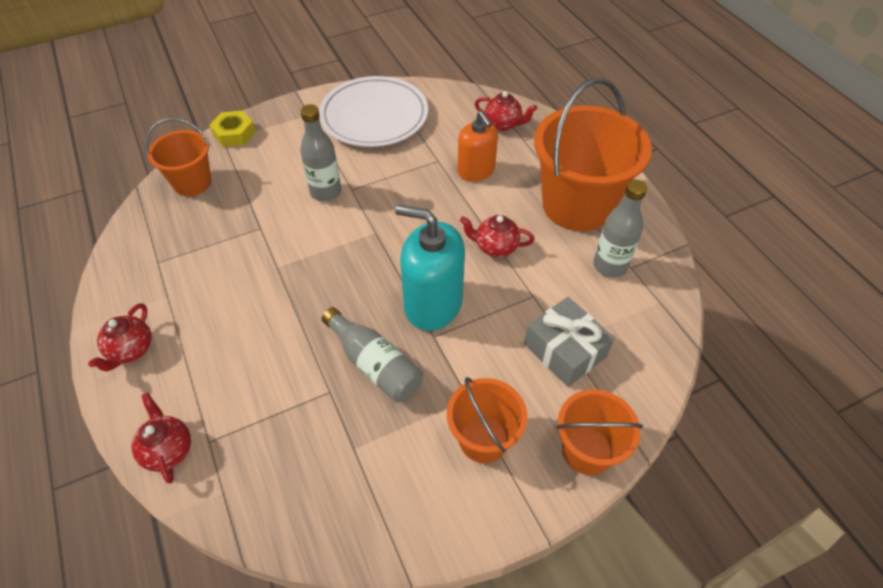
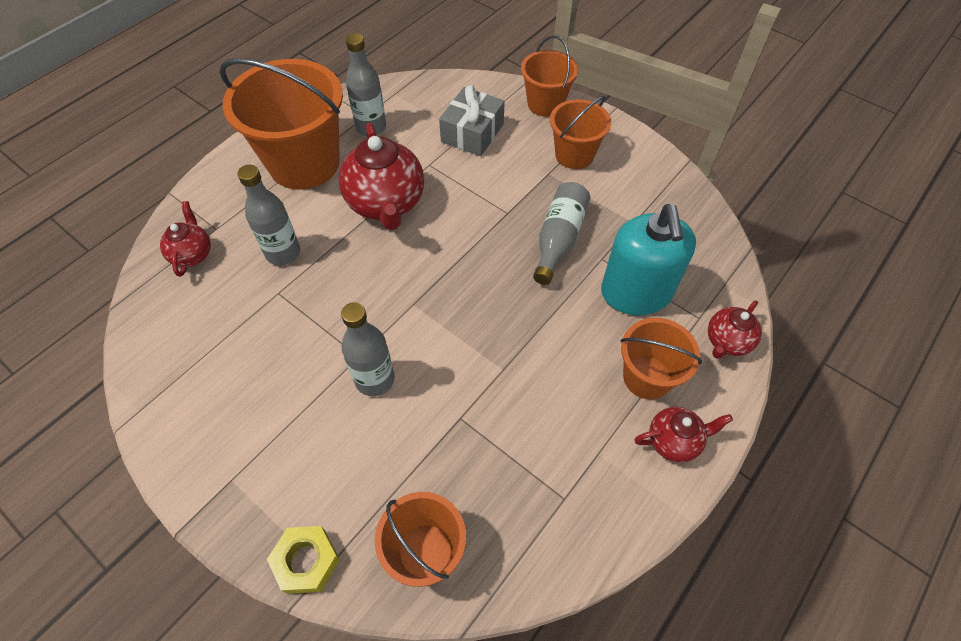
camera: 115 degrees left, 5 degrees up
(192, 361) = (647, 377): none -> orange bucket
(374, 116) = (213, 394): white plate -> none
(433, 304) = (475, 225): turquoise soap dispenser -> turquoise soap dispenser (636, 293)
(476, 170) = (283, 253): orange soap dispenser -> grey bottle
(495, 247) = (386, 204): red teapot -> red teapot, size x1.88

